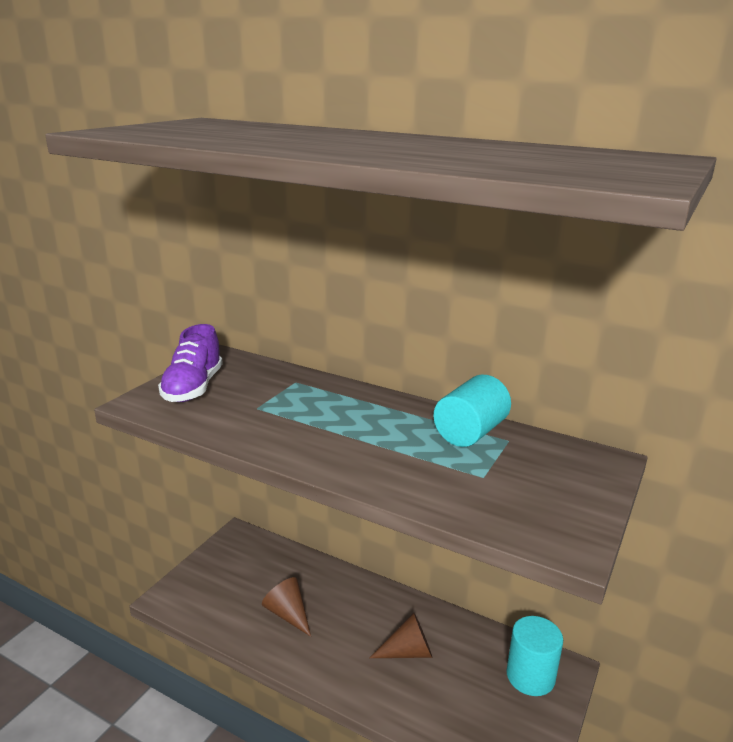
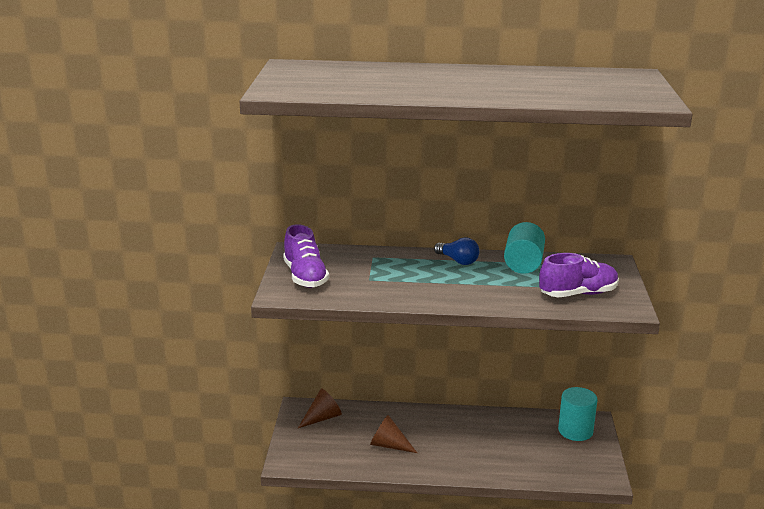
camera: 25 degrees left, 0 degrees up
(389, 409) = (458, 261): none -> blue light bulb
(408, 652) = (490, 441): brown cone -> brown cone (322, 418)
(507, 497) = (578, 294): none -> purple shoe

